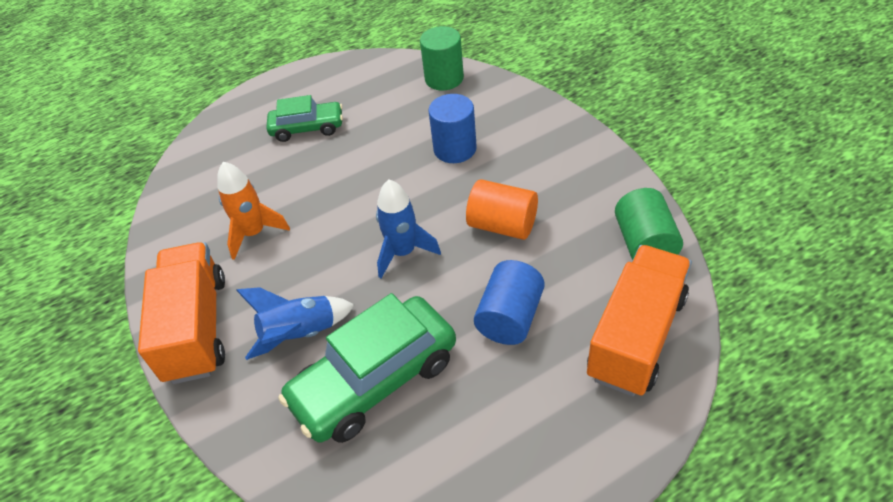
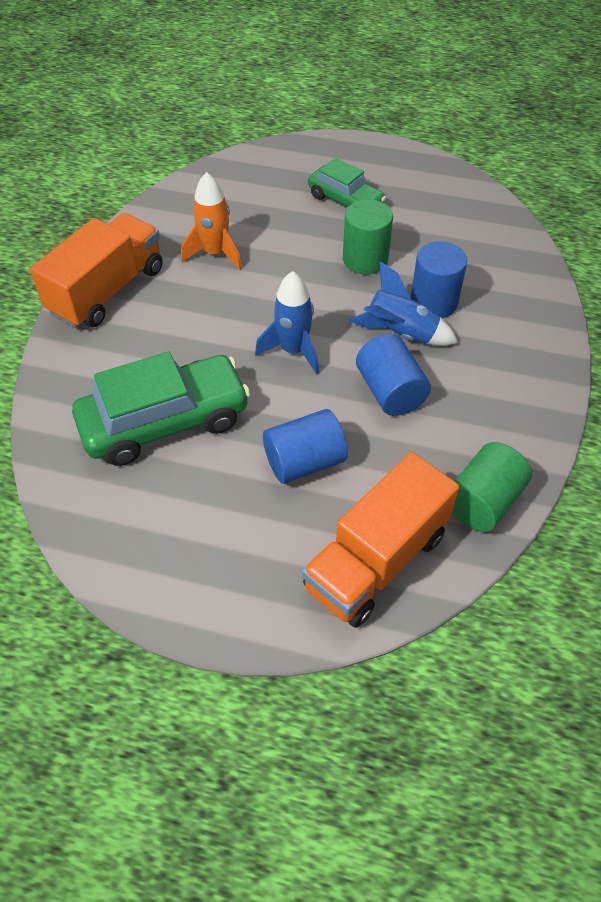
camera: 40 degrees right, 5 degrees up
(300, 334) = (159, 349): blue rocket -> blue rocket (401, 334)
(375, 380) = (165, 421): green car -> green car turned 150 degrees clockwise
(444, 79) = (502, 237): green cylinder -> green cylinder (365, 259)
(502, 225) = (390, 391): orange cylinder -> blue cylinder
(636, 336) = (376, 561): orange truck -> orange truck turned 150 degrees clockwise

